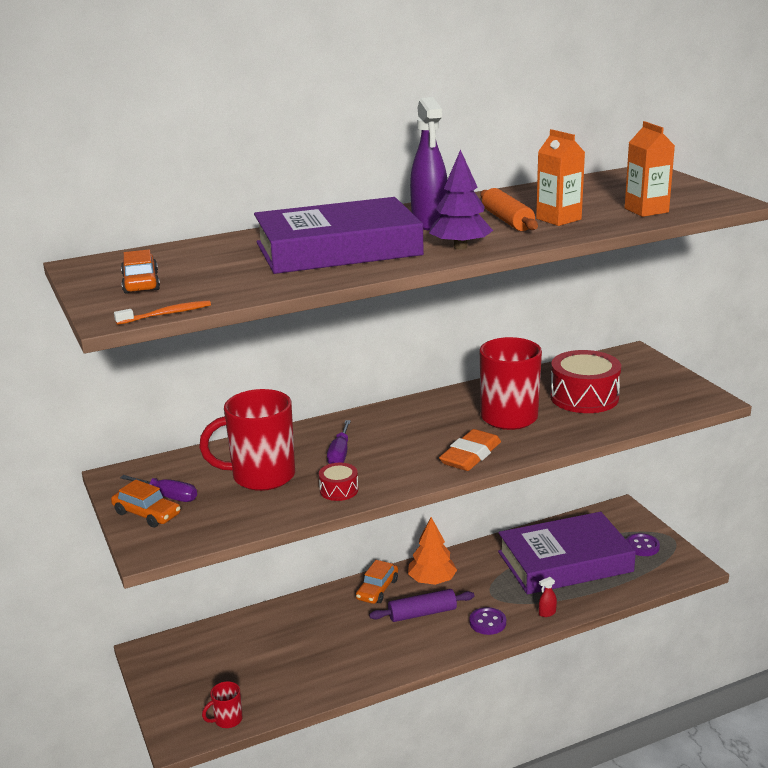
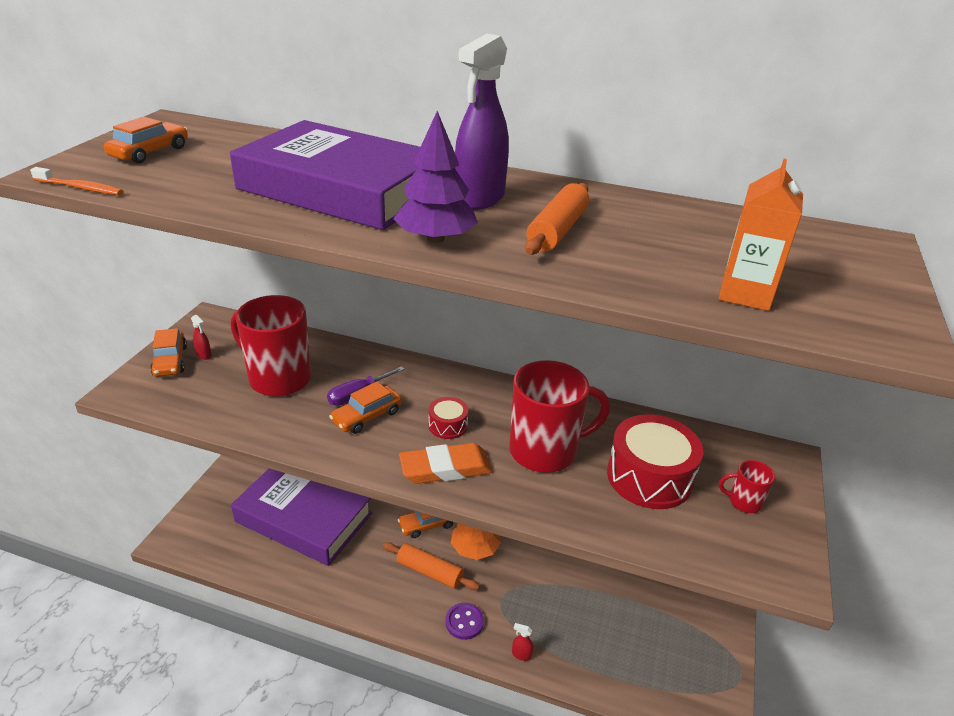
camera: 40 degrees right, 10 degrees up
(168, 496) = (204, 355): purple screwdriver -> red spray bottle
(227, 720) = (207, 552): red mug -> red mug (743, 502)
(339, 490) = (300, 429): red drum -> red drum (448, 425)
(369, 460) = (367, 416): none -> orange car
(422, 613) = (429, 572): purple rolling pin -> orange rolling pin
(558, 219) = (613, 255): orange carton -> none
(565, 562) = (603, 616): purple book -> purple book (304, 517)
(642, 546) = (697, 658): purple button -> none

